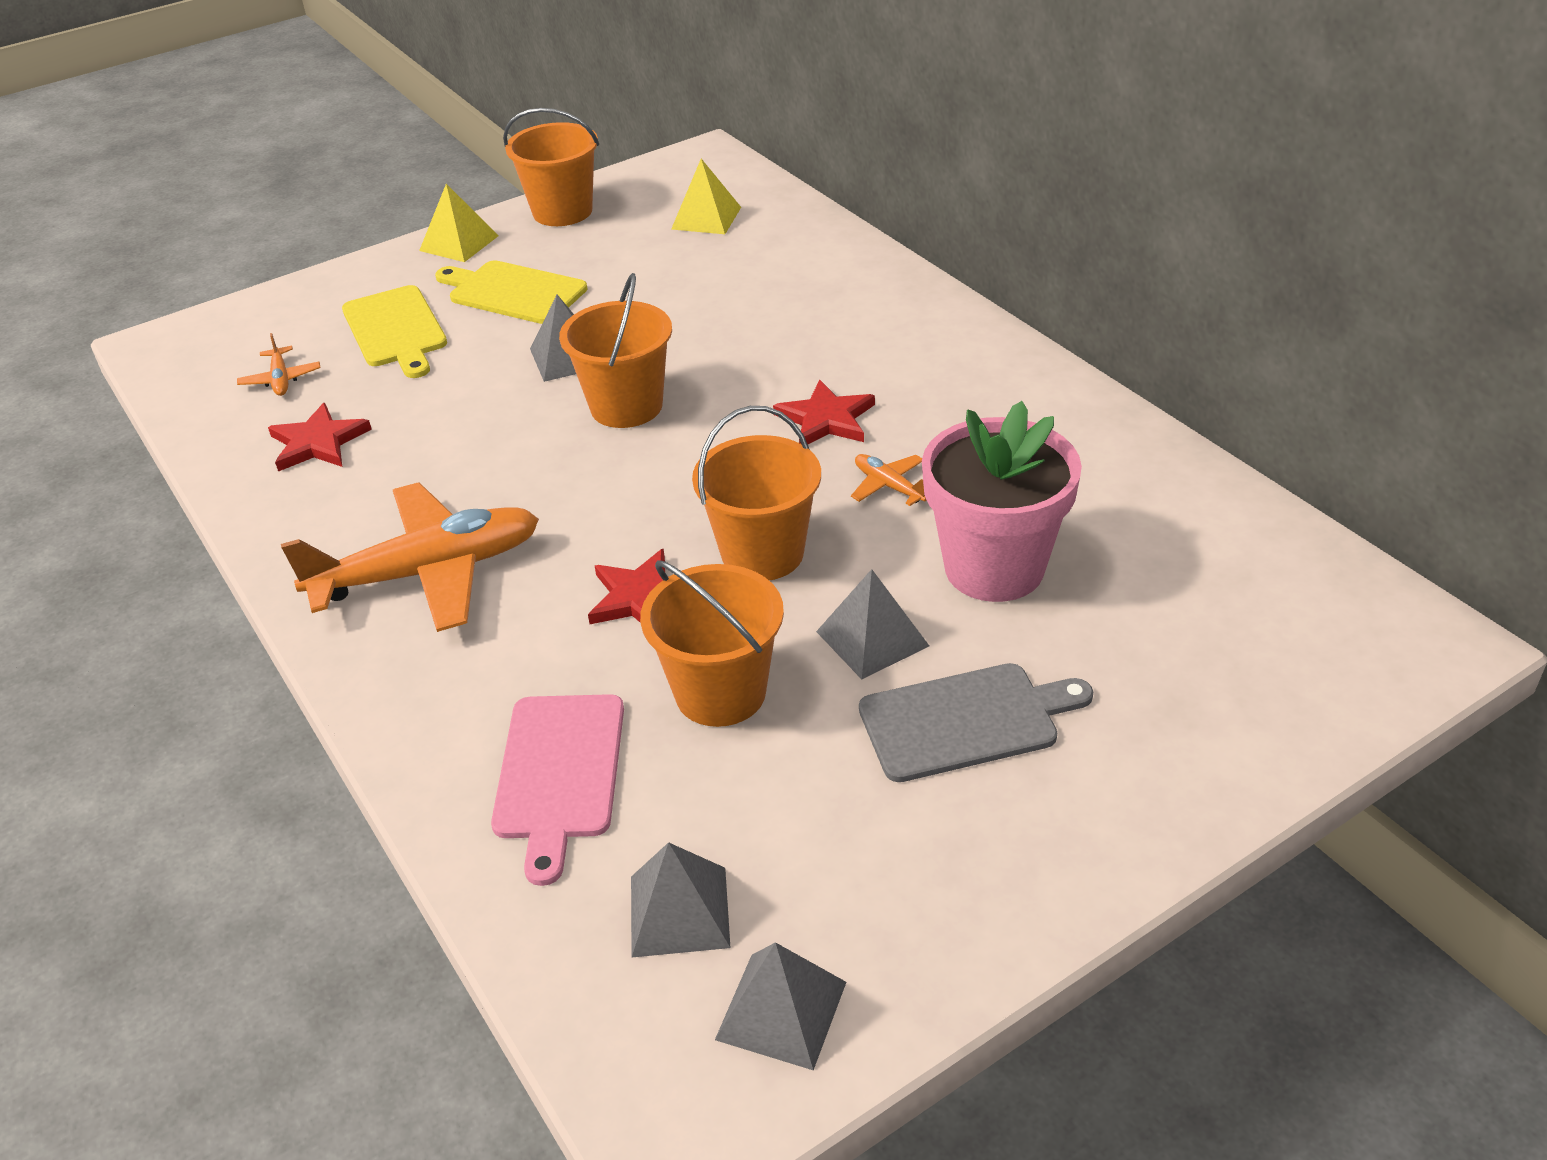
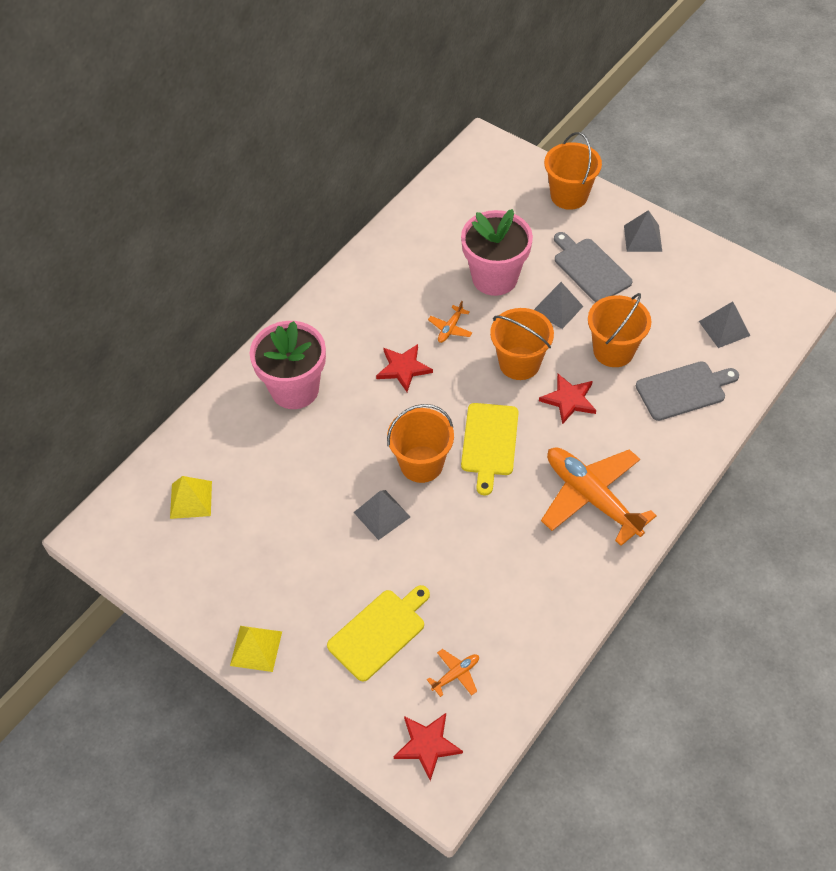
camera: 110 degrees left, 15 degrees up
(318, 442) = (510, 612): red star -> red star (427, 745)
(513, 292) = (314, 580): yellow cutting board -> yellow cutting board (489, 443)
(559, 773) = (683, 390): pink cutting board -> grey cutting board
(562, 211) = (196, 597): orange bucket -> orange bucket (569, 196)
(781, 1010) = (745, 288): grey pyramid -> grey pyramid (642, 238)
(843, 312) = (295, 389): none -> pink flower pot

